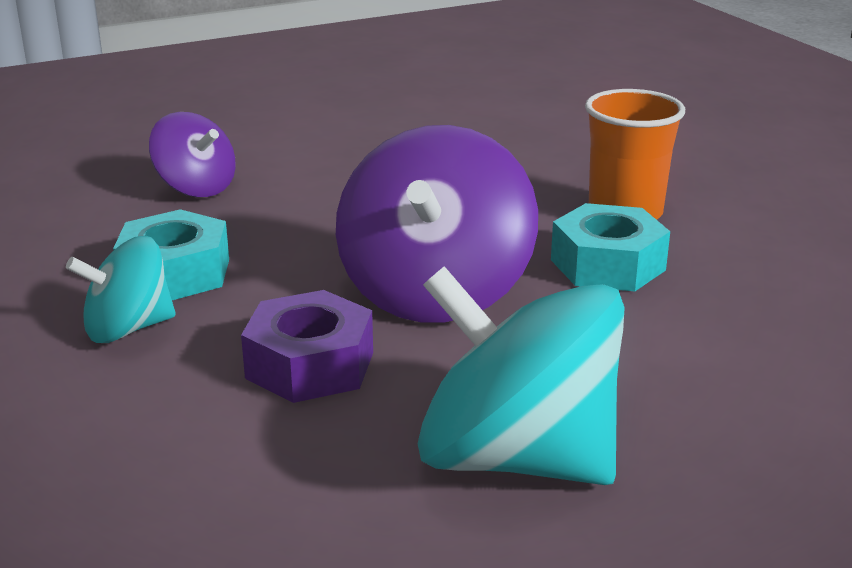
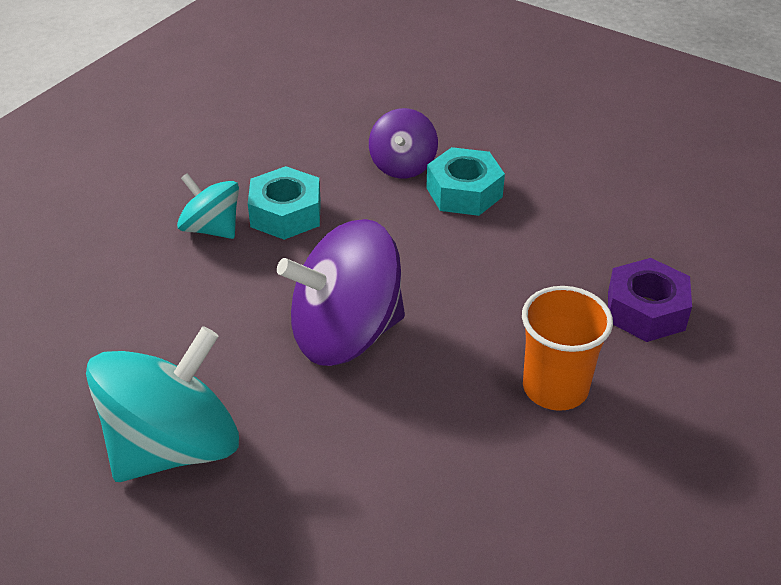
camera: 60 degrees right, 15 degrees up
(310, 365) = (220, 317): purple nut -> purple nut (646, 310)
(516, 458) = (173, 446): turquoise spinning top -> turquoise spinning top turned 45 degrees clockwise
(607, 265) = (455, 406): turquoise nut -> turquoise nut (464, 192)

